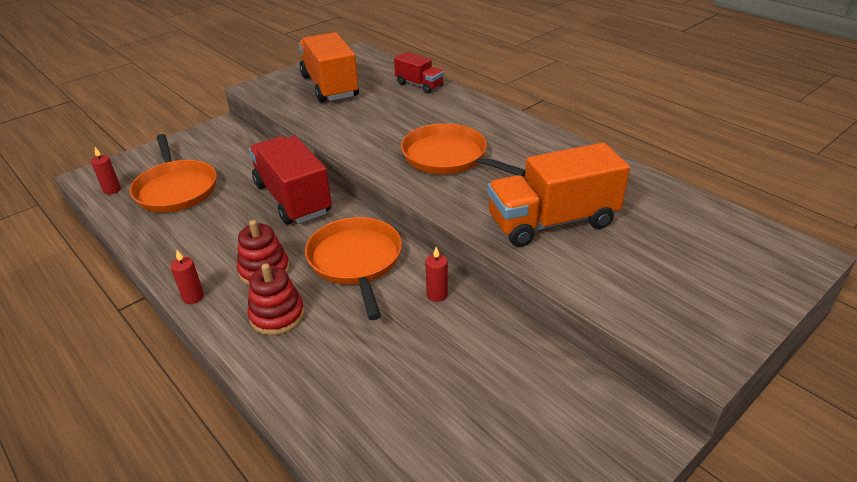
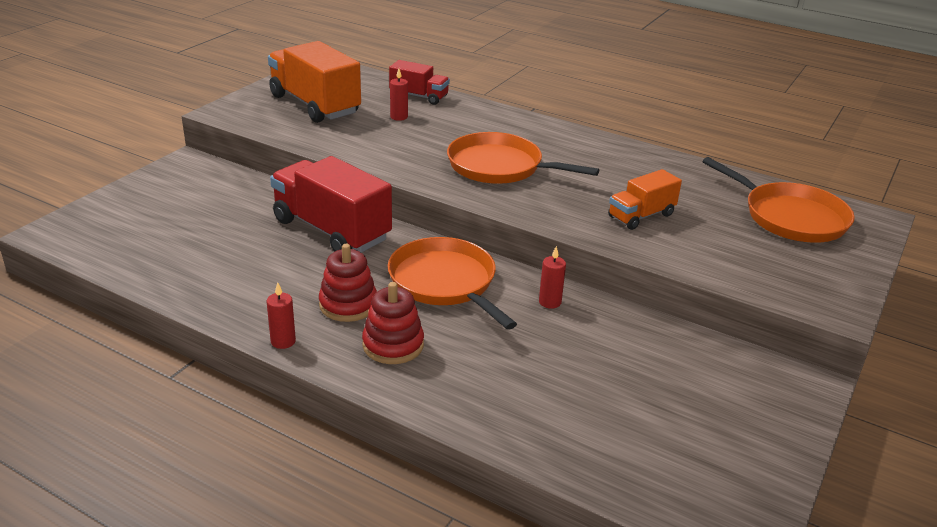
camera: 20 degrees left, 5 degrees down
(112, 190) = (92, 245): red candle -> red candle (399, 117)
(176, 189) = (178, 235): orange pan -> orange pan (790, 217)
(552, 222) = (641, 216): orange truck -> orange truck, size x0.55

